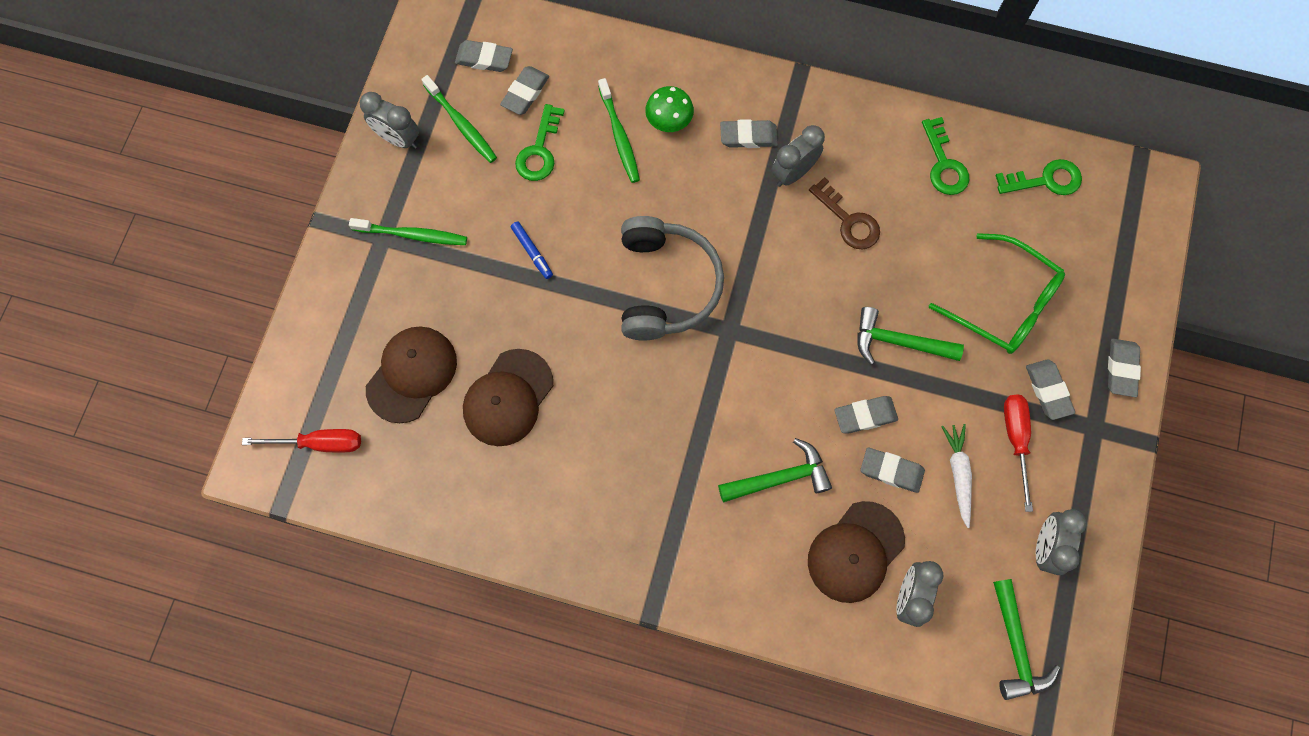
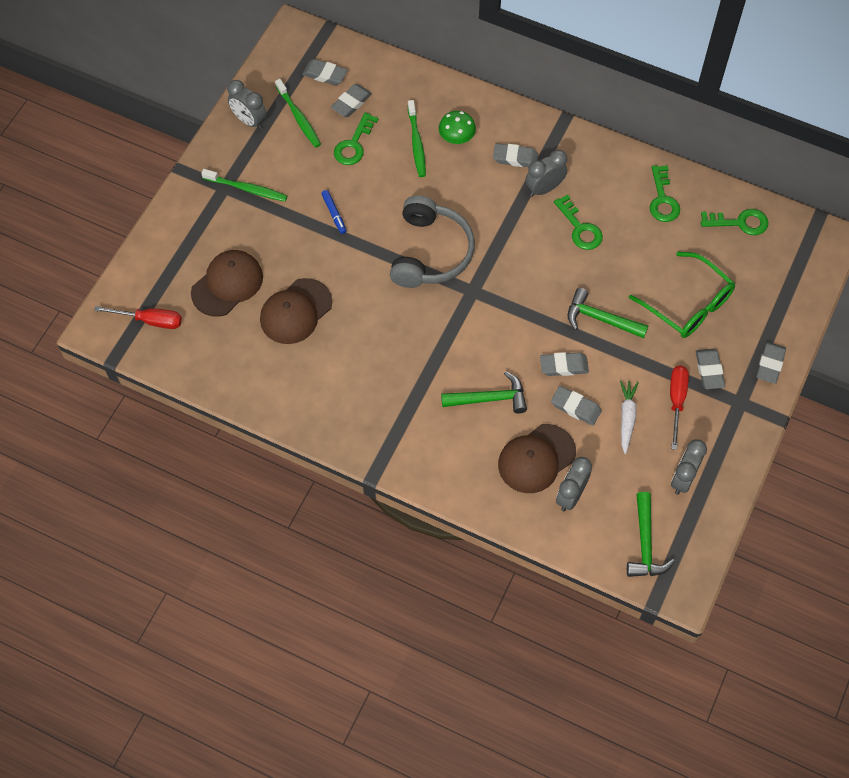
camera: 10 degrees right, 10 degrees down
(848, 220) = (580, 228): brown key -> green key

